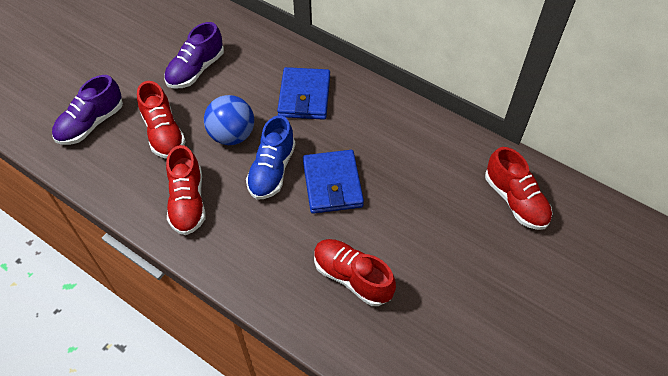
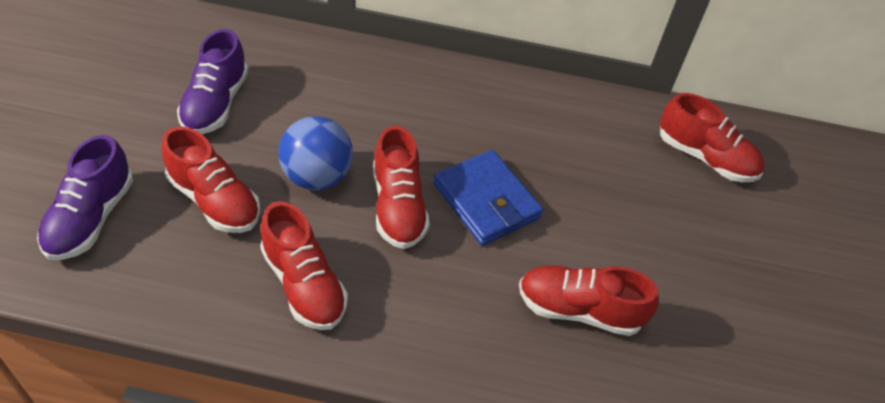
camera: 30 degrees left, 5 degrees down
(272, 170) = (398, 207): blue shoe -> red shoe
(304, 96) = (387, 102): blue wallet -> none

